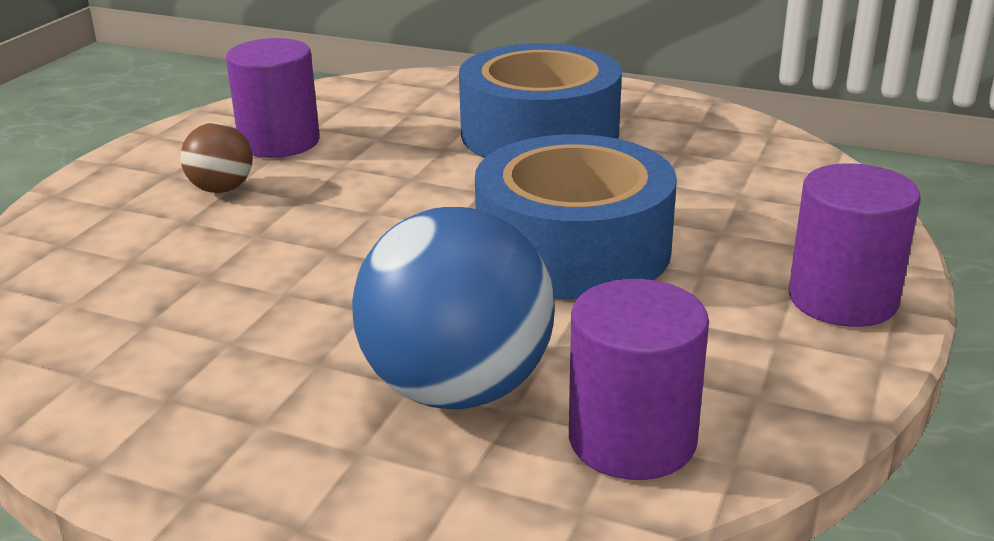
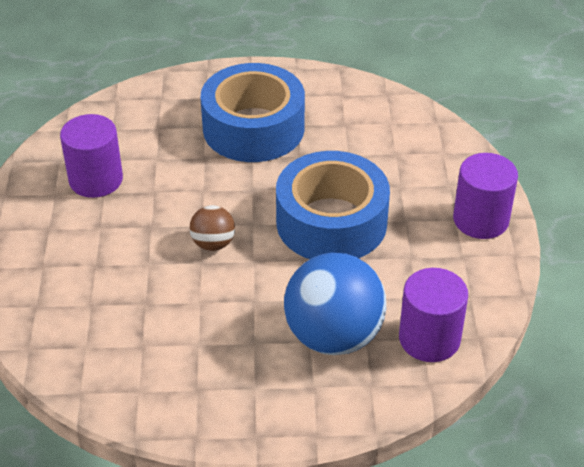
camera: 25 degrees left, 15 degrees up
(221, 189) = (94, 232): brown ball -> brown ball (213, 244)

